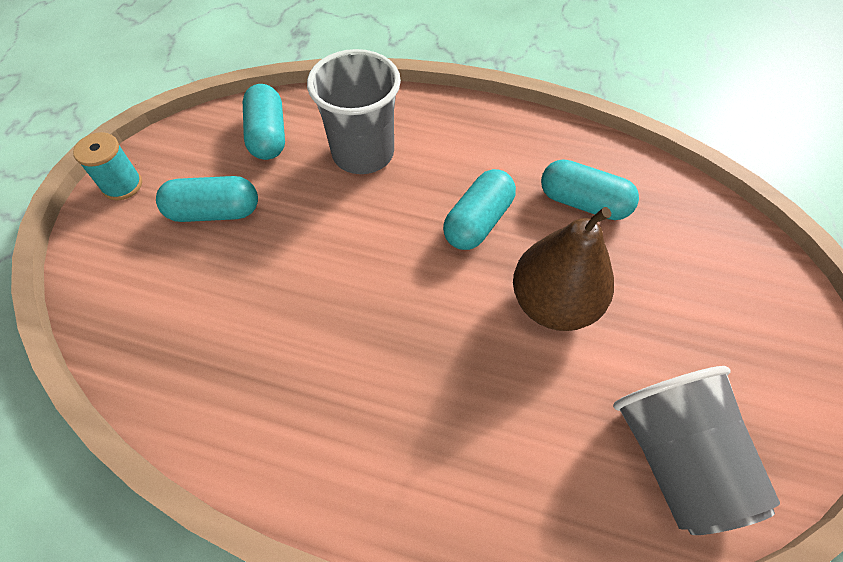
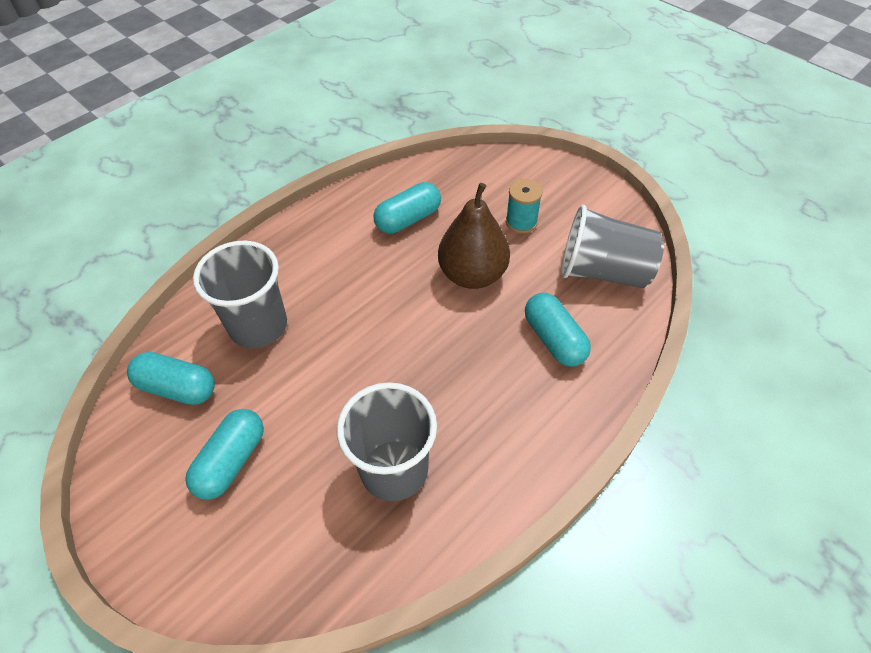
camera: 60 degrees left, 5 degrees down
(122, 185) = (132, 535): turquoise spool -> turquoise spool (521, 222)
(261, 348) = (394, 470): none -> grey cup
(478, 221) = (380, 283): turquoise capsule -> turquoise capsule (554, 339)

